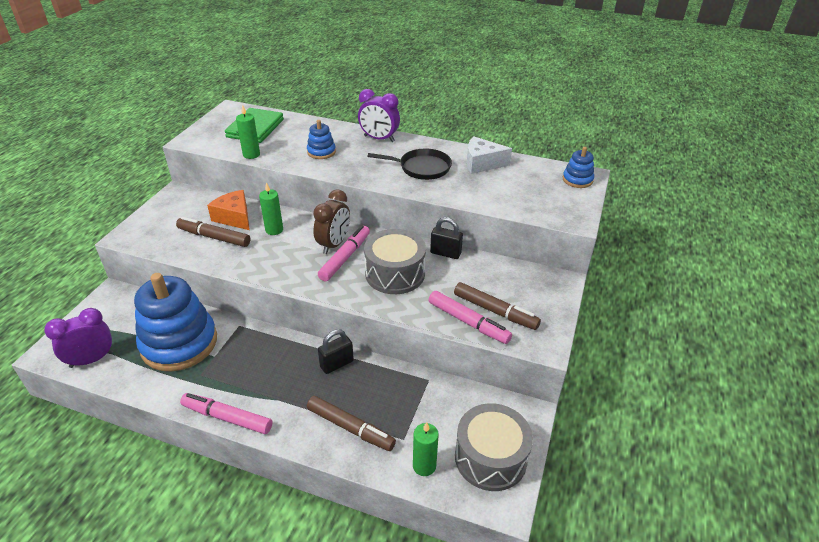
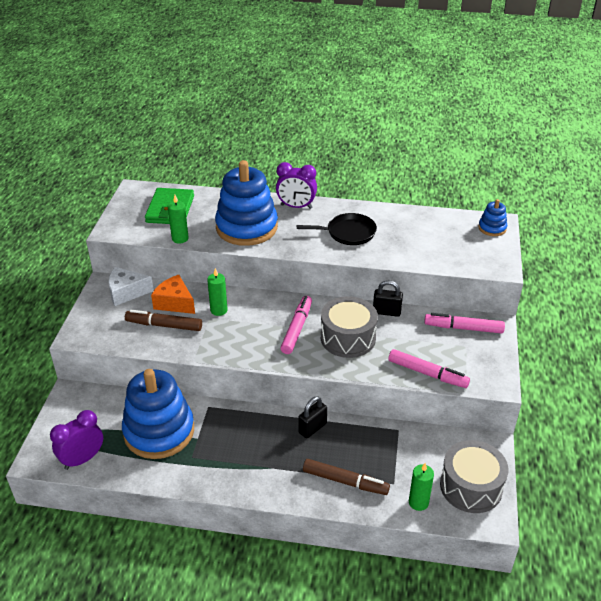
camera: 10 degrees left, 0 degrees up
(227, 418) = (233, 490): pink marker -> pink marker (463, 328)
(321, 152) = (246, 227): blue stacking toy -> blue stacking toy, size x2.23
(334, 244) = (281, 317): brown clock -> none
(482, 163) = (402, 222): white cheese -> white cheese (126, 292)
(495, 311) = (447, 360): brown marker -> none

